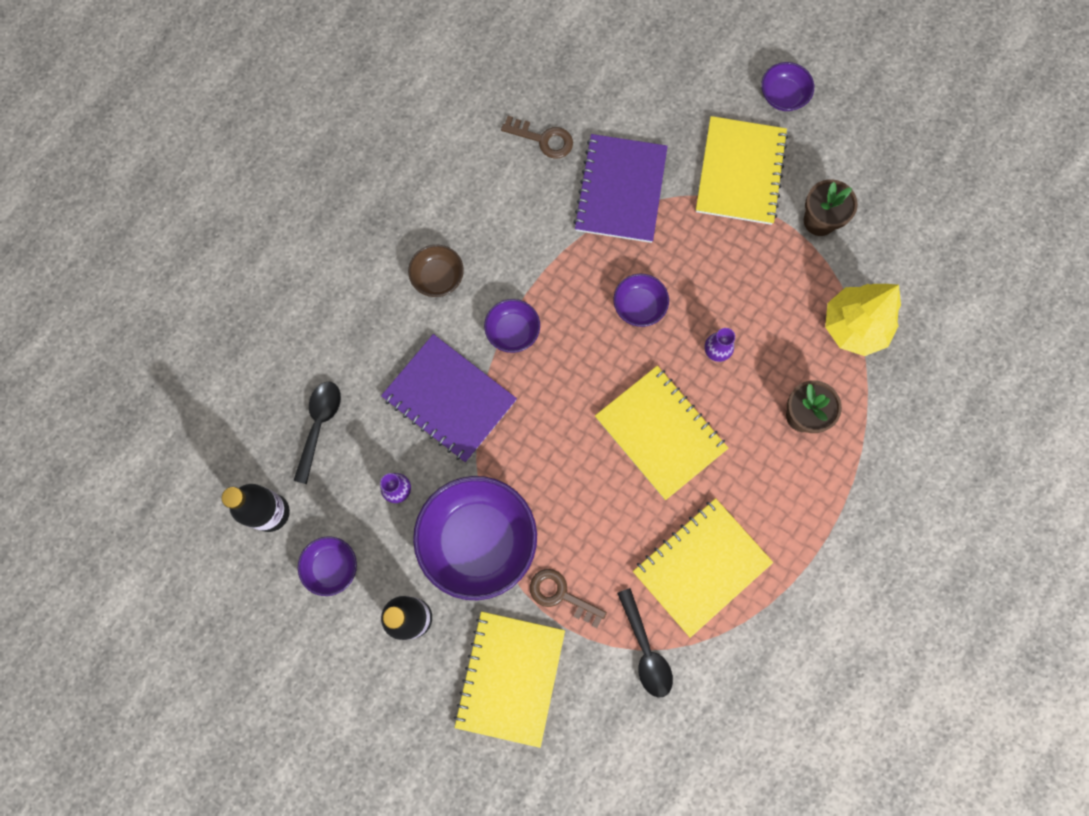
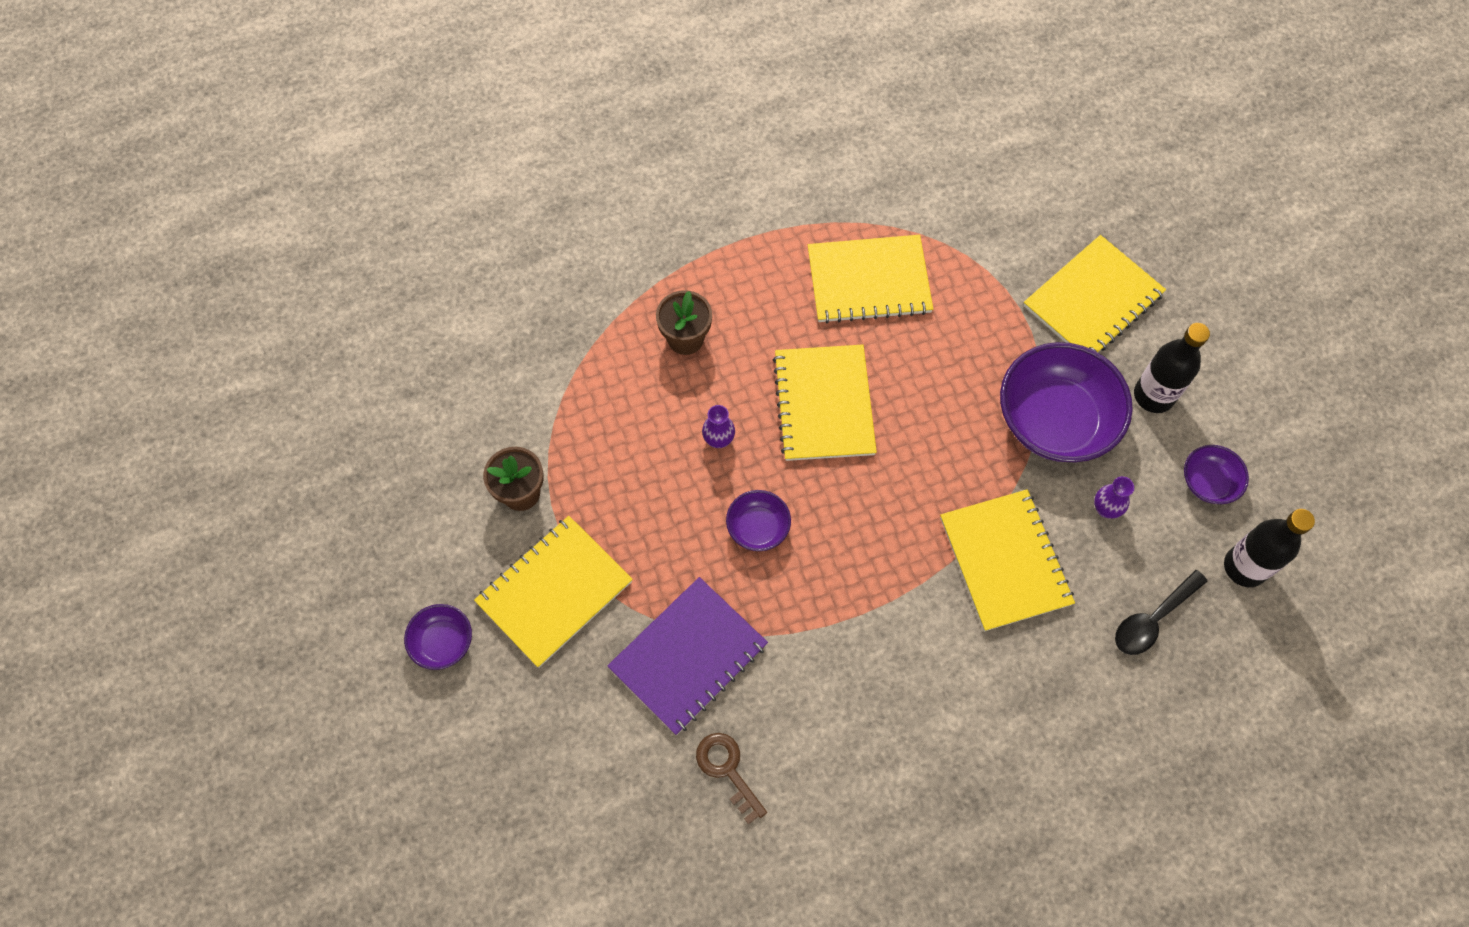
camera: 145 degrees left, 10 degrees down
(438, 277) = (941, 691): brown bowl -> none
(449, 399) = (1005, 561): purple notebook -> yellow notebook
(512, 331) = (900, 585): purple bowl -> none
(561, 595) = (1007, 333): brown key -> none
(645, 650) = (962, 251): black spoon -> none
(853, 327) = (576, 380): yellow tree -> none

